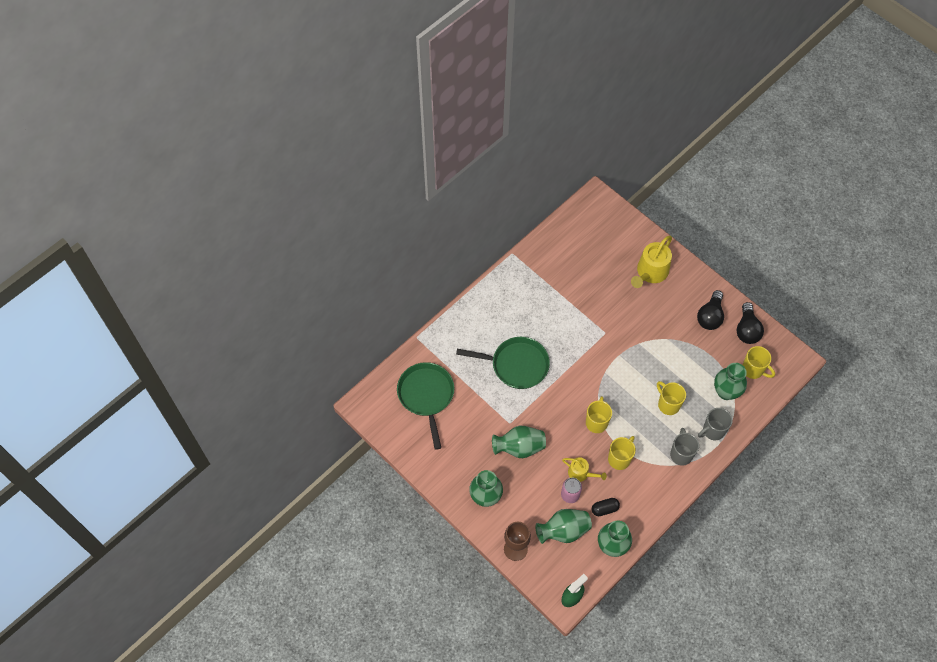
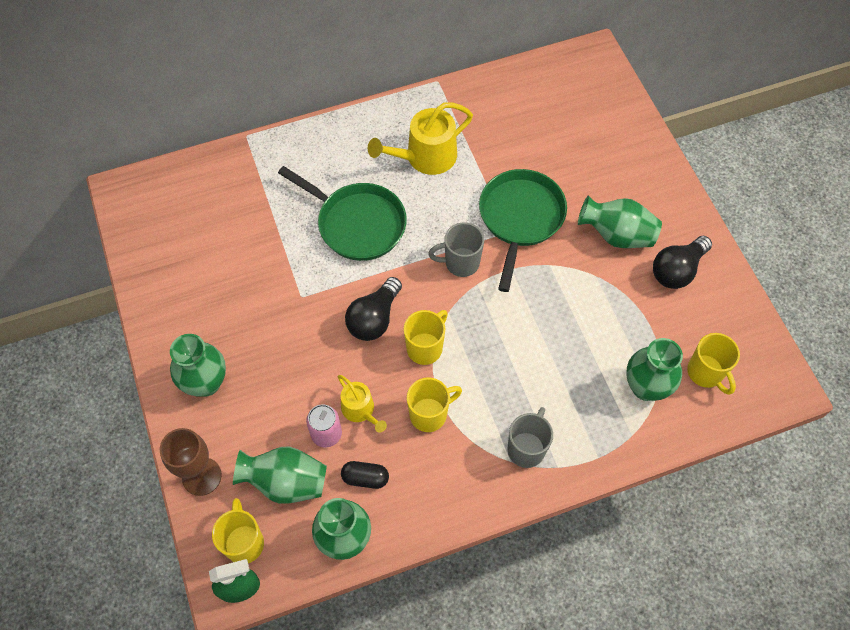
camera: 25 degrees right, 0 degrees up
(426, 396) = (212, 214): green pan -> green pan (520, 218)
(519, 447) = (294, 335): green vase -> green vase (616, 235)
(650, 272) = (619, 177): yellow watering can -> yellow watering can (425, 157)
(668, 404) = (546, 368): yellow mug -> yellow mug (244, 542)
(713, 431) = (595, 435): grey mug -> grey mug (460, 263)
(747, 330) = (725, 311): black light bulb -> black light bulb (374, 318)

